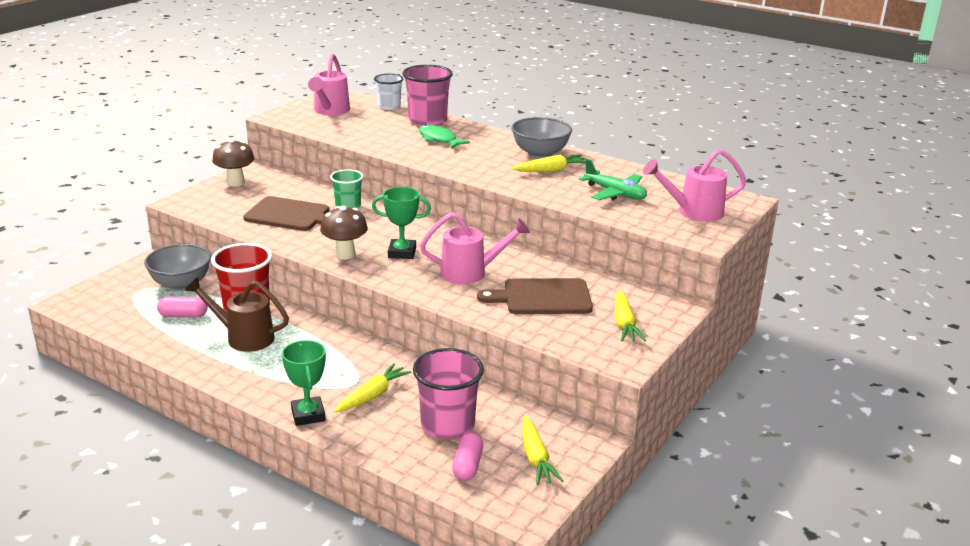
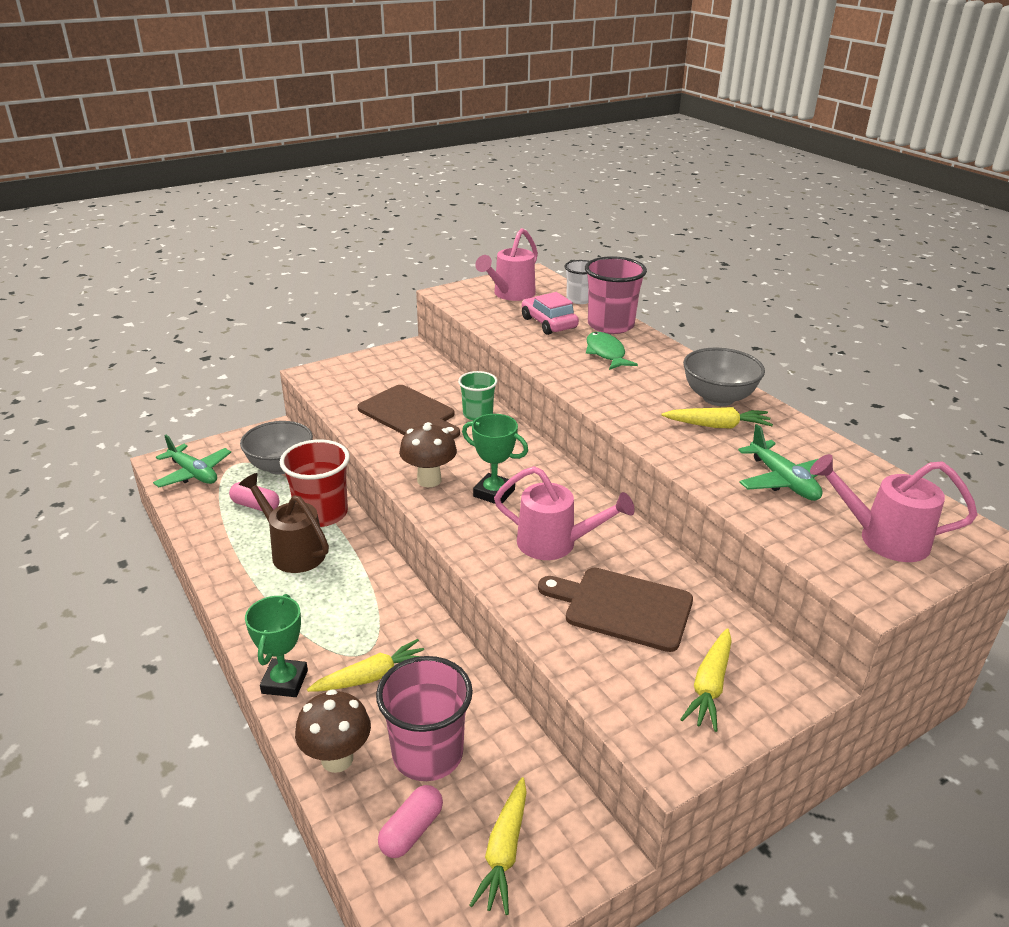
camera: 25 degrees right, 5 degrees up
(103, 305) = (193, 473): none -> green plane
(235, 182) = (384, 360): brown mushroom -> brown mushroom (337, 759)
(378, 126) = (549, 323): none -> pink car

